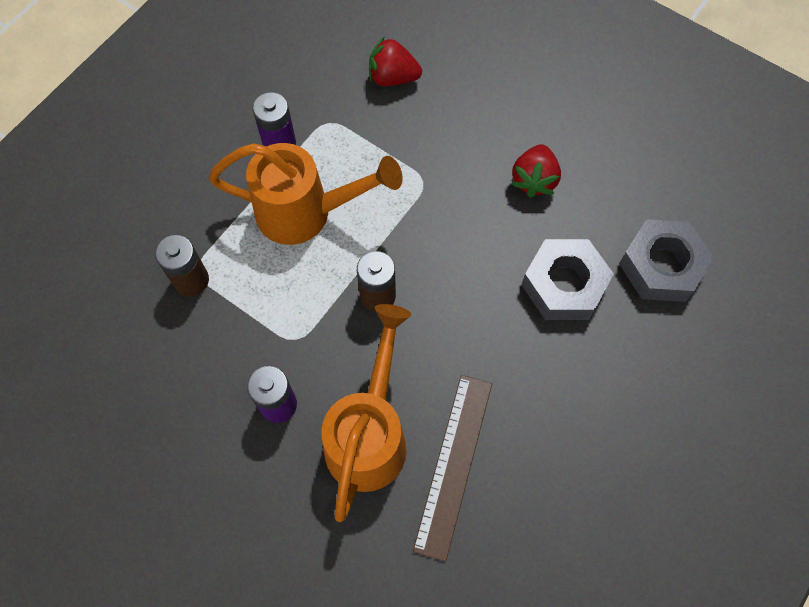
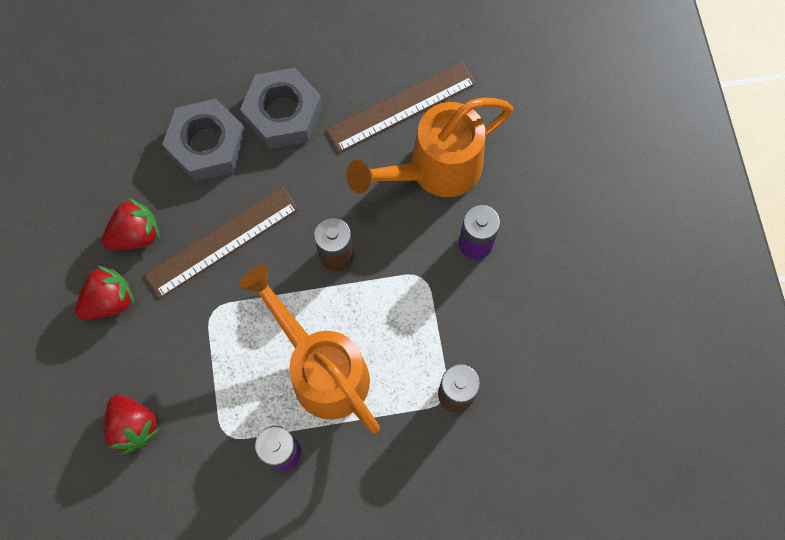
camera: 135 degrees left, 5 degrees up
(470, 229) = (222, 241): none -> brown ruler
(498, 127) = (110, 301): none -> red strawberry
(661, 266) = (132, 98): grey nut -> grey nut (283, 114)

